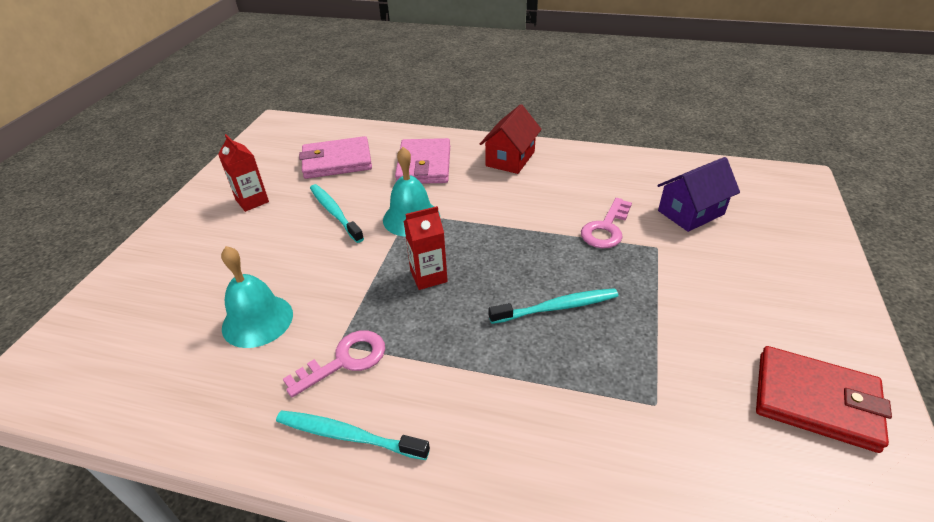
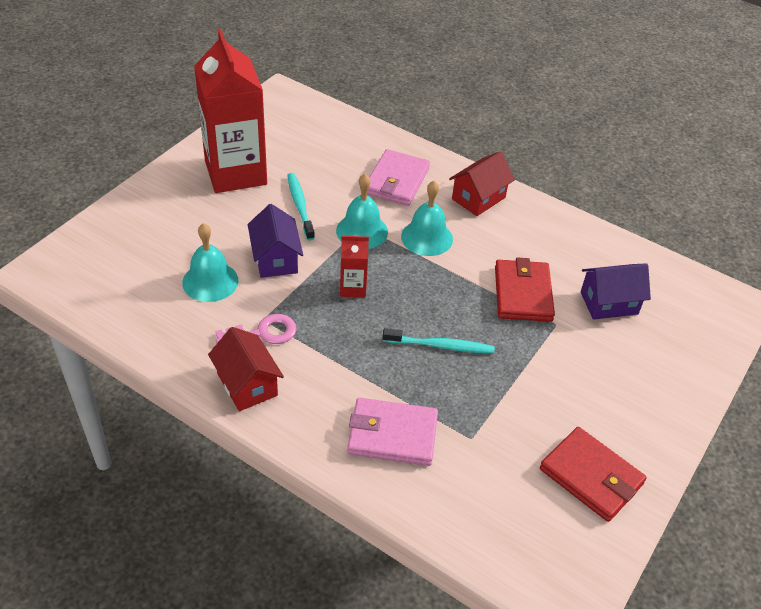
camera: 15 degrees right, 5 degrees up
(252, 201) = (235, 172): red carton -> red carton, size x2.30
(328, 272) = (275, 259): none -> purple house
(337, 161) = (321, 153): pink wallet -> pink wallet (392, 434)
(348, 436) = (247, 384): turquoise toothbrush -> red house
(480, 205) = (427, 237): none -> turquoise bell
(606, 228) = (523, 293): pink key -> red wallet

